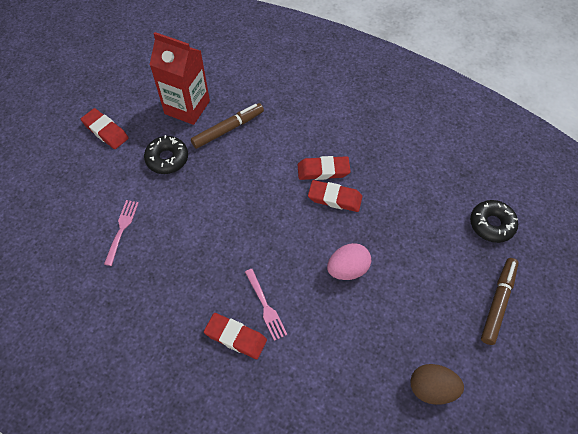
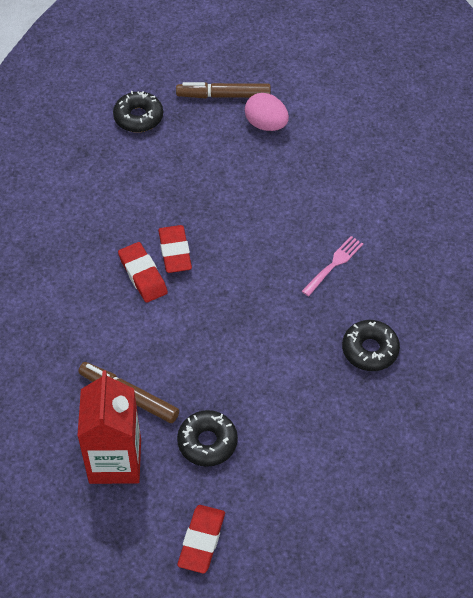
camera: 115 degrees left, 5 degrees down
(122, 230) = (328, 439): pink fork -> none
(172, 293) = (370, 350): none -> black donut
(235, 337) = (379, 275): red eraser -> none
(347, 269) = (254, 213): pink egg -> pink egg (266, 125)
(432, 388) = (333, 120): brown egg -> none

